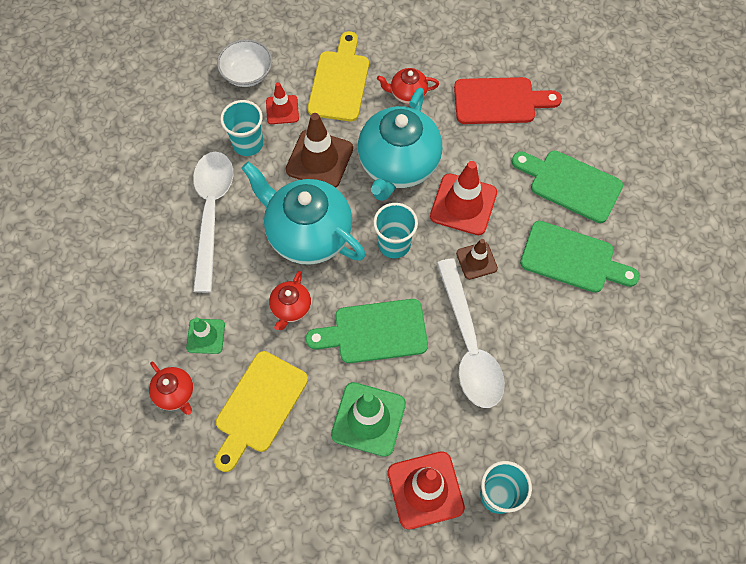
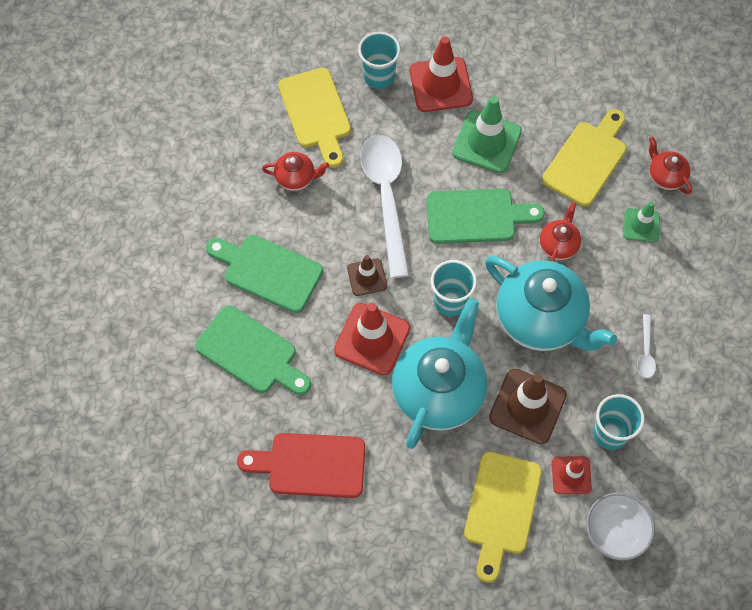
camera: 175 degrees left, 0 degrees up
(211, 213) = (645, 352): white spoon -> white spoon, size x0.42
(407, 94) = (419, 485): red teapot -> red teapot (296, 178)
(561, 440) = (316, 113): none -> yellow cutting board

